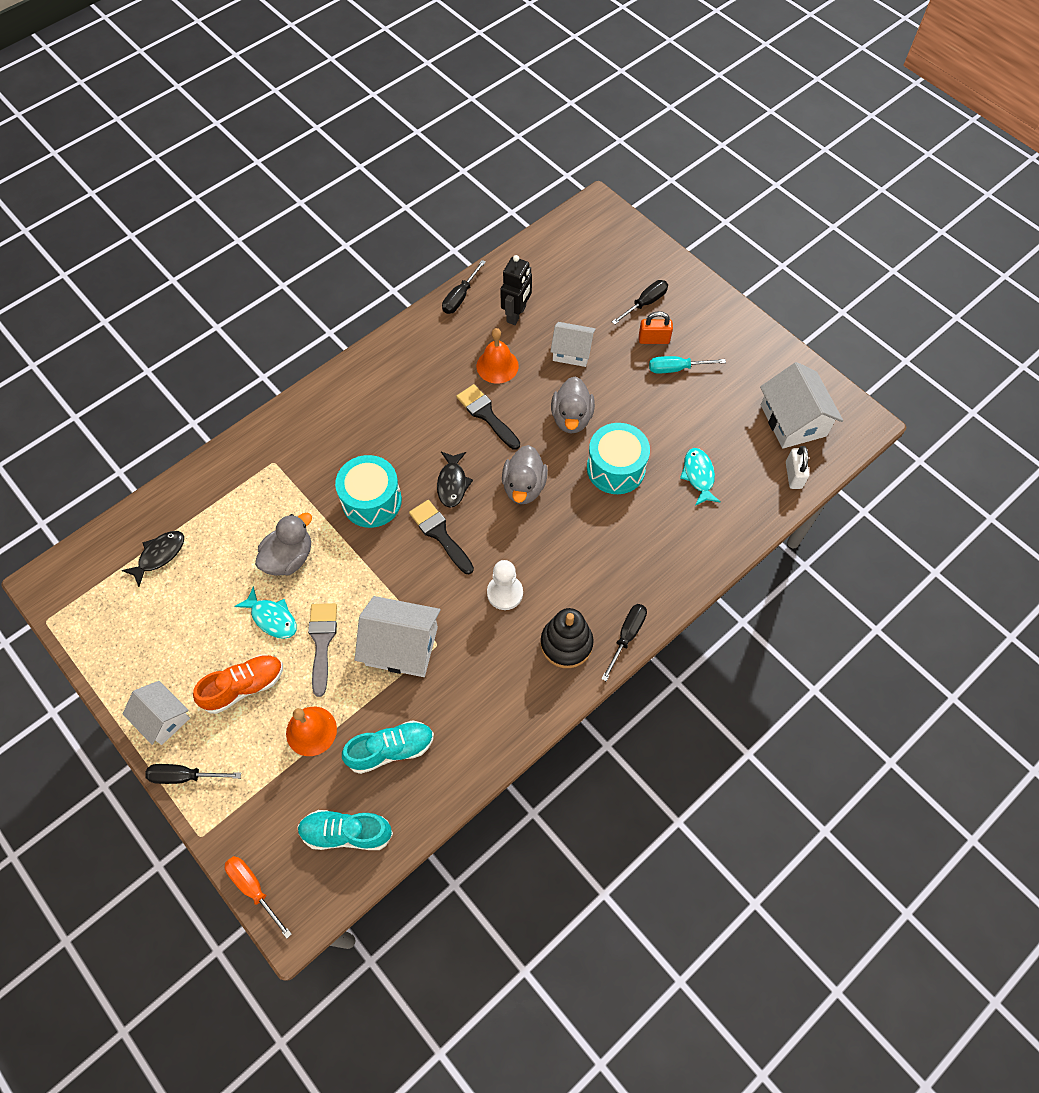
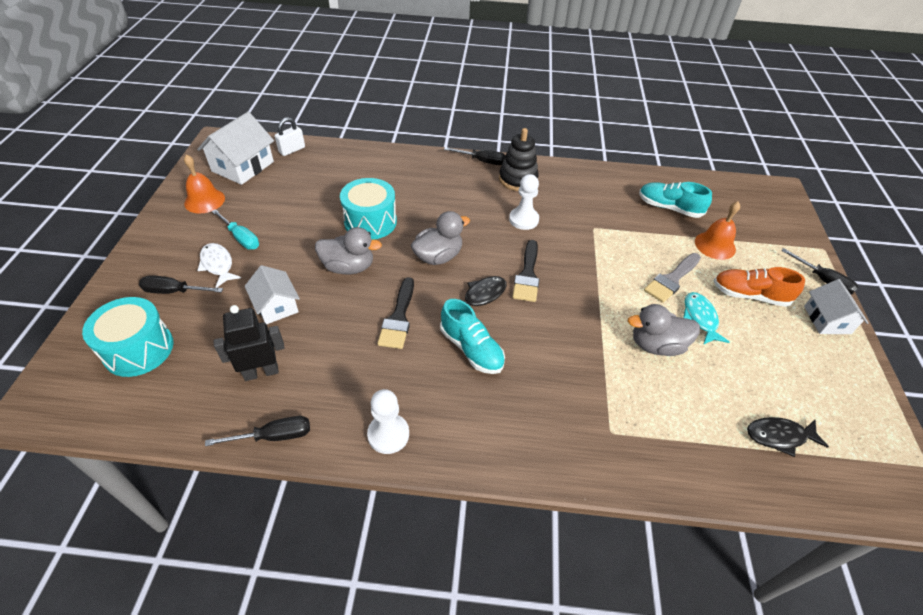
camera: 135 degrees left, 15 degrees down
(253, 888) = (798, 211): orange screwdriver -> none
(346, 833) = (724, 197): turquoise shoe -> turquoise shoe (471, 349)
(371, 501) = (554, 332): turquoise drum -> turquoise drum (139, 349)
(401, 646) = (617, 242): white house -> none
(402, 349) = (388, 434): none -> white pawn
(497, 366) = (339, 345): orange bell -> orange bell (204, 200)
(571, 418) = (349, 267): grey duck -> grey duck turned 45 degrees clockwise
(627, 636) = (482, 161): black screwdriver -> black screwdriver turned 150 degrees counterclockwise
(653, 339) = (218, 265): orange padlock -> white fish
(698, 476) = (335, 184): turquoise fish -> none

